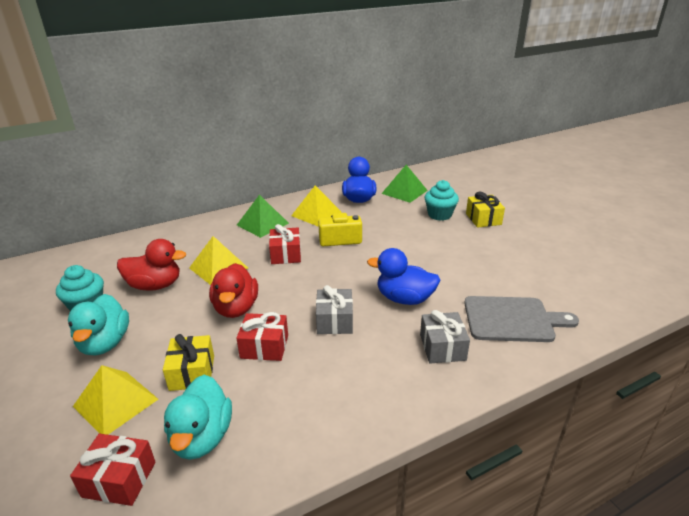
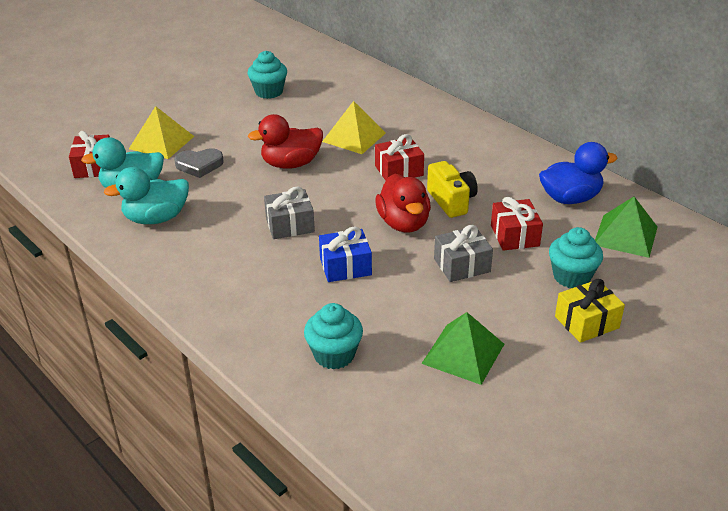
camera: 75 degrees right, 5 degrees up
(105, 343) = (224, 116): turquoise duck -> turquoise duck (156, 218)
(155, 285) = (310, 113): red duck -> red duck (403, 223)
(192, 373) = (199, 165): yellow gift -> grey heart
(262, 224) = (457, 141): green pyramid -> green pyramid (463, 353)
(264, 347) = (240, 192): red gift -> red gift (514, 235)
(316, 214) = (505, 172): yellow pyramid -> none
(404, 299) = (345, 266): blue duck -> blue gift
(442, 347) = (267, 302): grey gift -> grey gift (462, 265)
(512, 319) = (334, 355): grey cutting board -> turquoise cupcake

